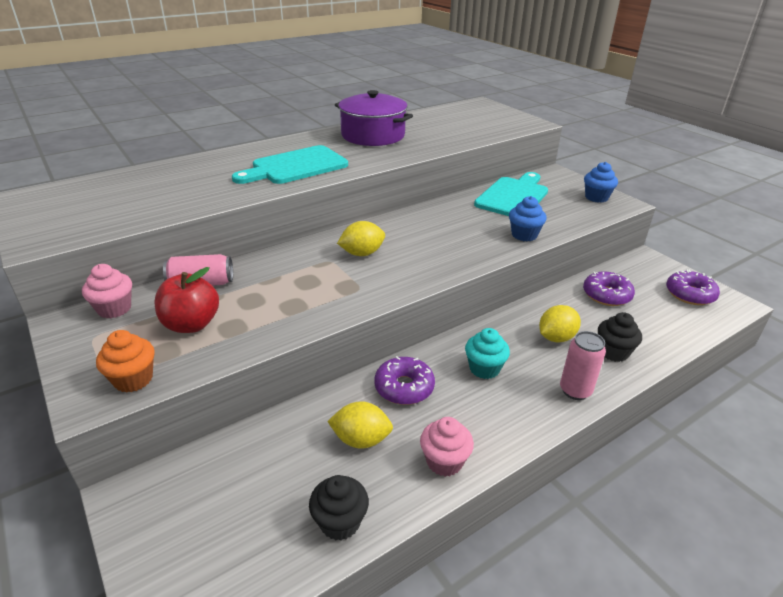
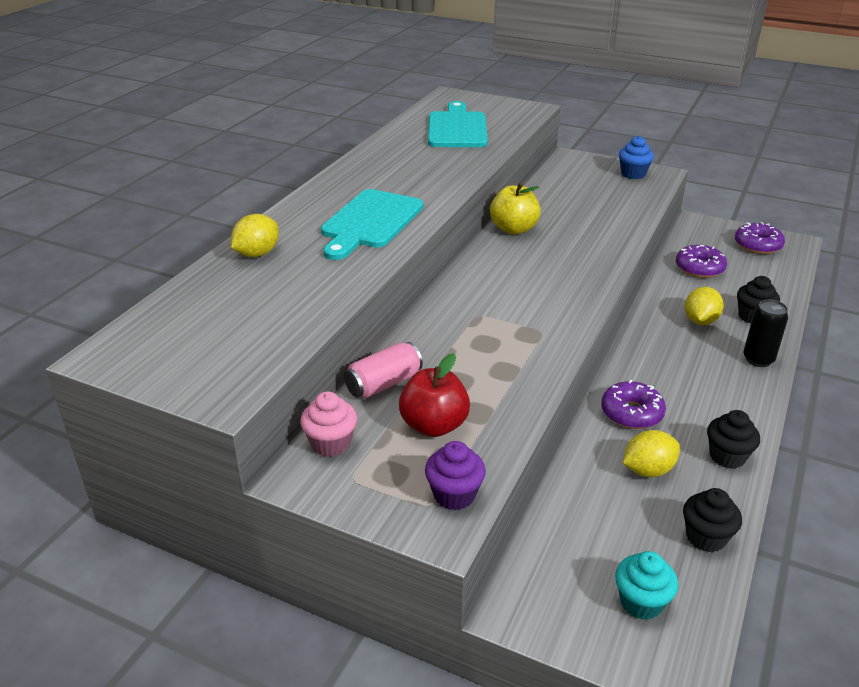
camera: 30 degrees left, 0 degrees up
(133, 379) = (454, 495): orange cupcake -> purple cupcake
(362, 253) = (499, 297): yellow lemon -> yellow lemon (257, 254)
(373, 135) = (396, 163): purple pot -> none
(439, 210) = (513, 229): none -> yellow apple
(444, 461) = (727, 456): pink cupcake -> black cupcake
(484, 368) = (675, 370): turquoise cupcake -> turquoise cupcake (641, 602)
(513, 196) = (562, 193): turquoise cutting board -> turquoise cutting board (457, 128)
(524, 235) = (617, 231): blue cupcake -> none
(575, 390) = (758, 359): pink can -> black can

